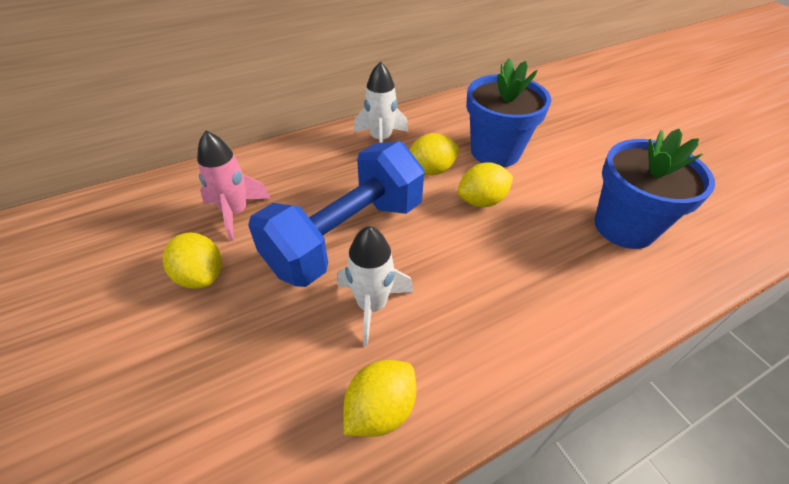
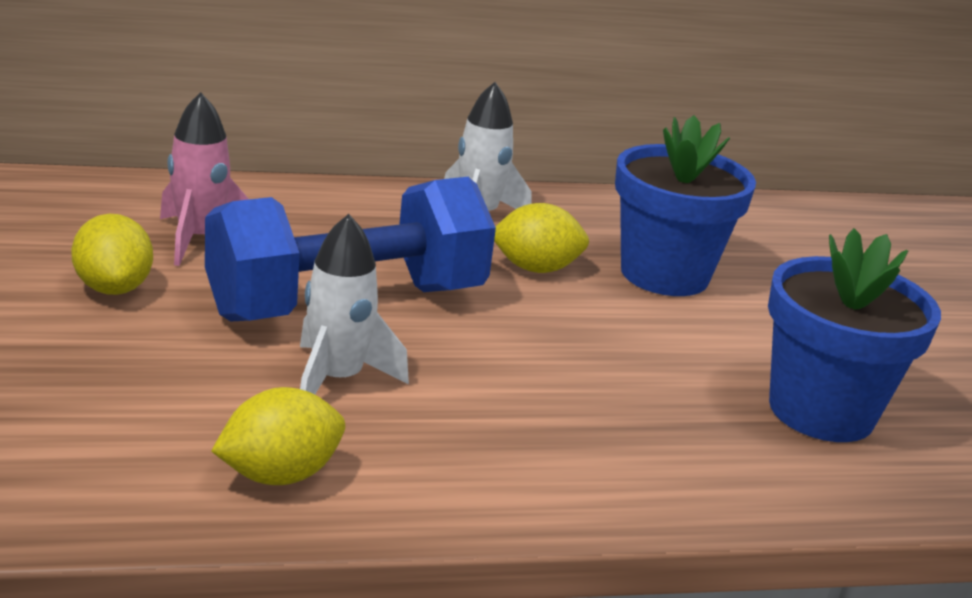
camera: 15 degrees right, 20 degrees down
(481, 201) = (594, 322): yellow lemon -> none

